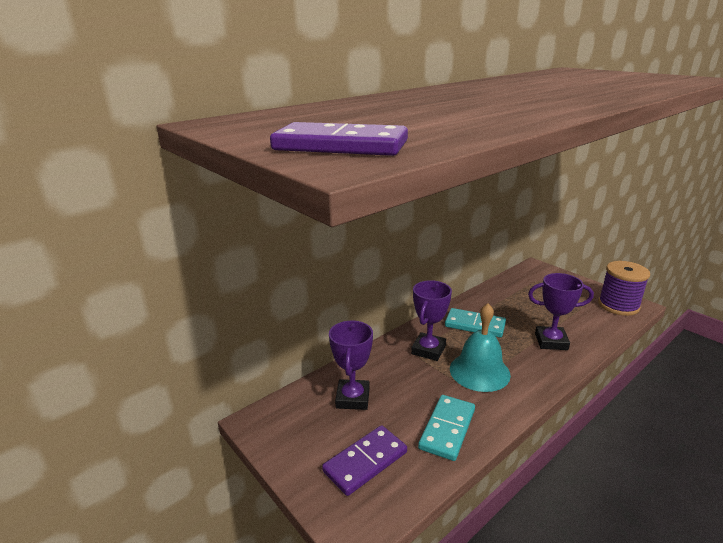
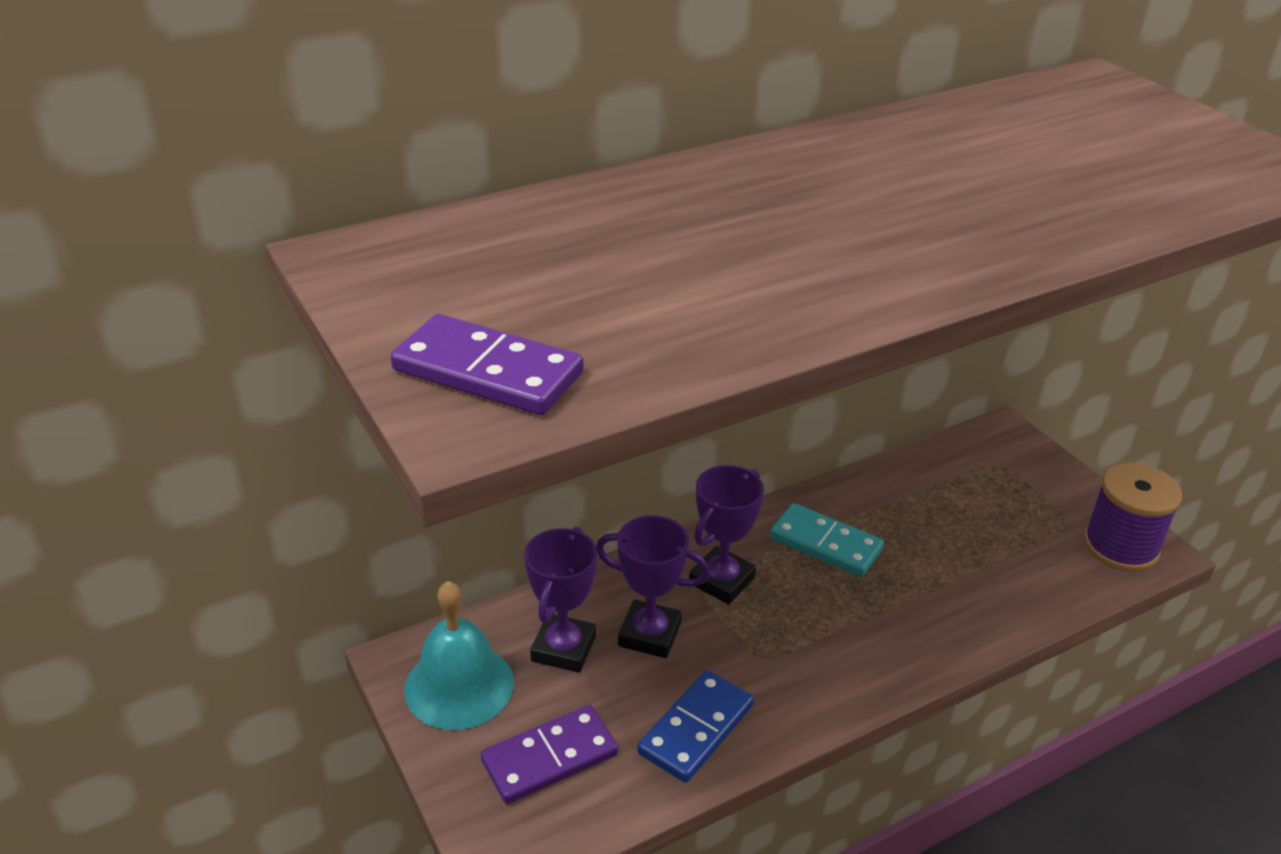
camera: 10 degrees right, 10 degrees up
(447, 429) = (696, 729): turquoise domino -> blue domino
(479, 371) = (793, 637): turquoise bell -> turquoise bell (459, 685)
(551, 341) = (949, 601): purple trophy -> purple trophy (649, 634)

